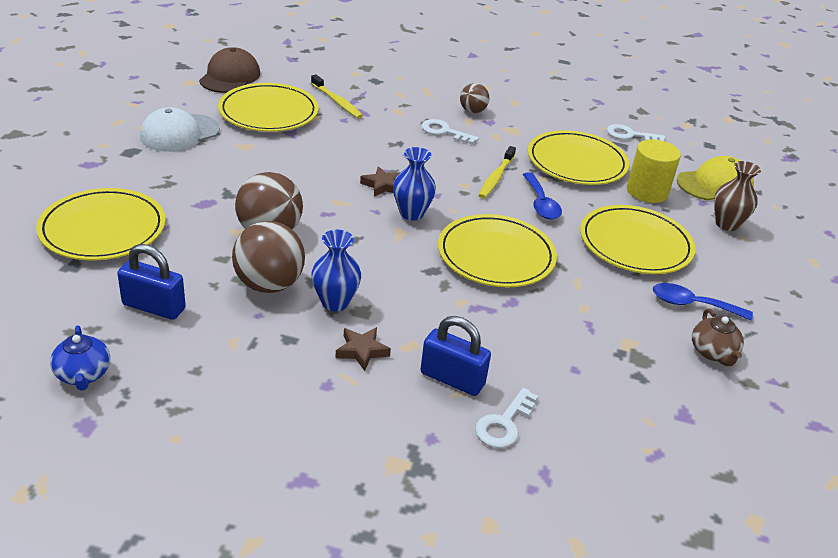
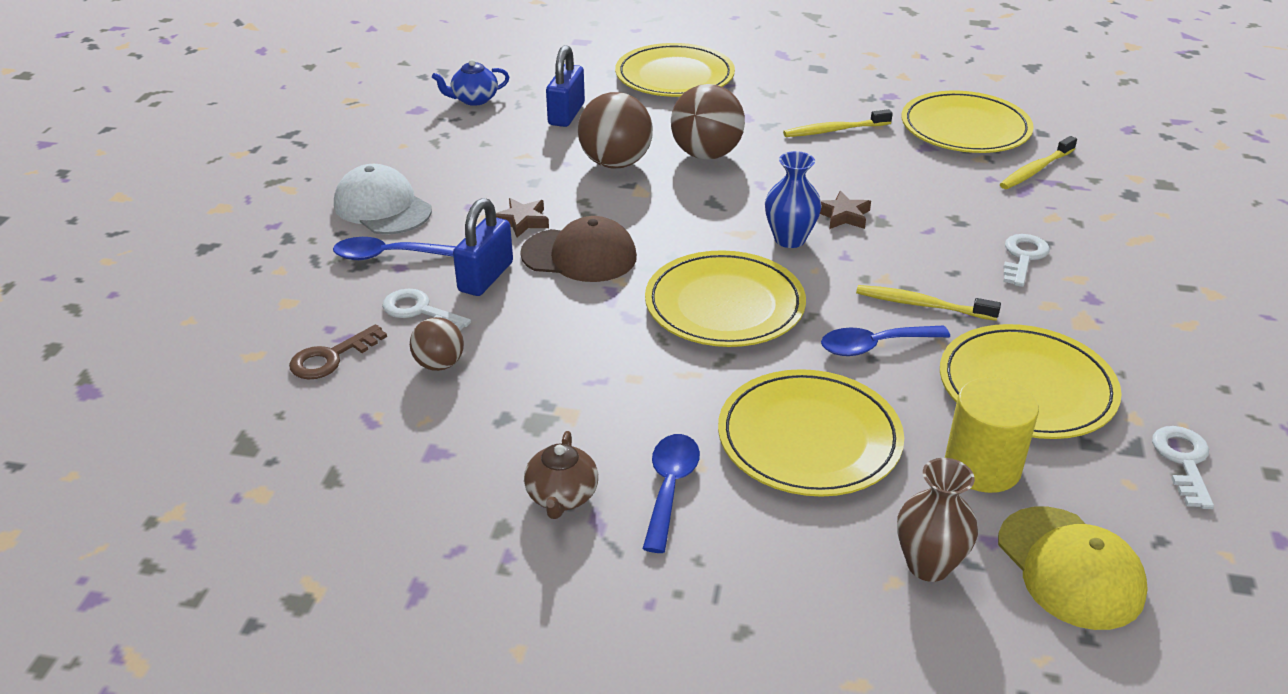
camera: 90 degrees right, 0 degrees up
(180, 133) = (873, 86): white cap -> white cap (382, 207)
(230, 77) = (1033, 96): brown cap -> brown cap (579, 255)
(250, 165) = (834, 130): none -> yellow toothbrush
(335, 302) = (597, 201): blue vase -> none
(410, 449) = (386, 256): none -> blue spoon
(472, 111) = (1113, 281): brown ball -> brown ball (439, 364)
(576, 485) = (331, 357): none -> brown key
(713, 352) = (562, 496): brown teapot -> brown teapot turned 75 degrees counterclockwise

